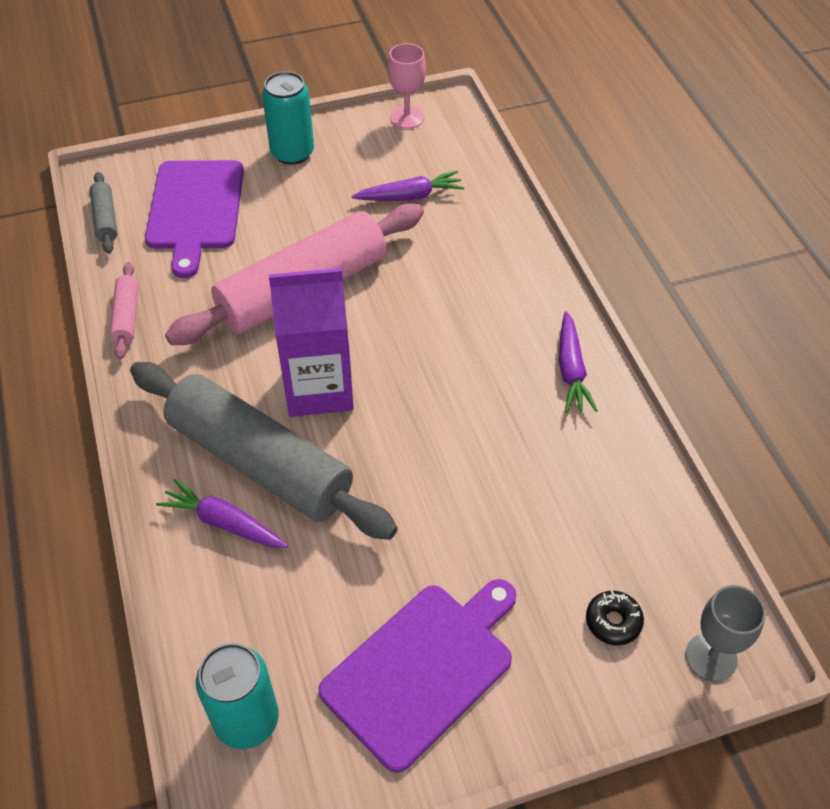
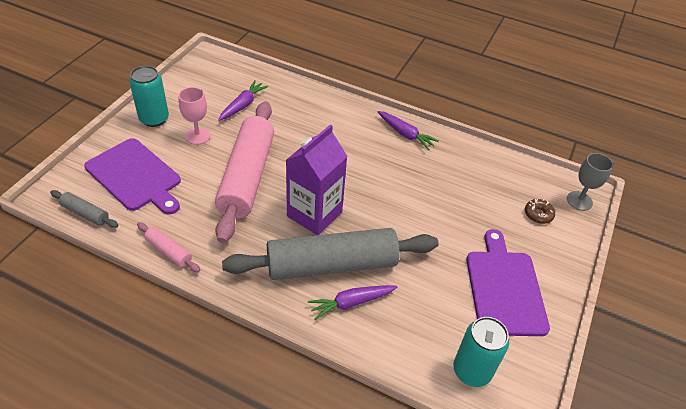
camera: 50 degrees left, 5 degrees down
(407, 117) = (193, 71): pink goblet -> pink goblet (197, 136)
(613, 621) = (538, 214): black donut -> brown donut

